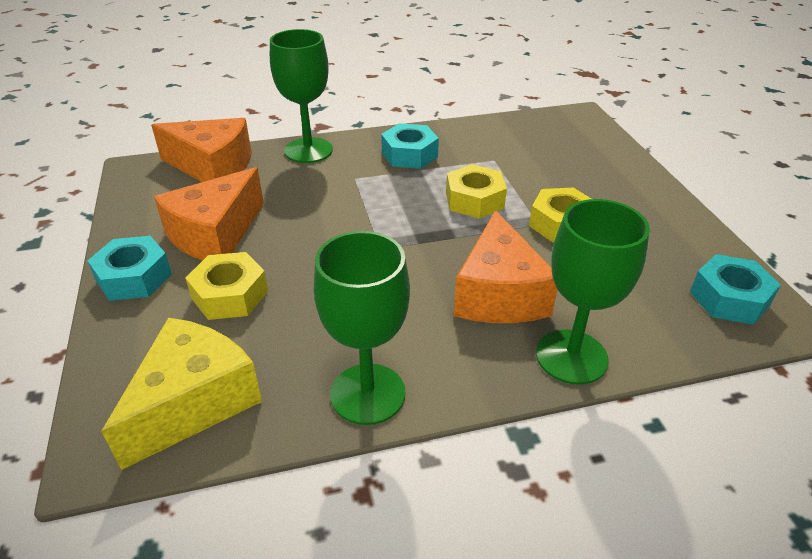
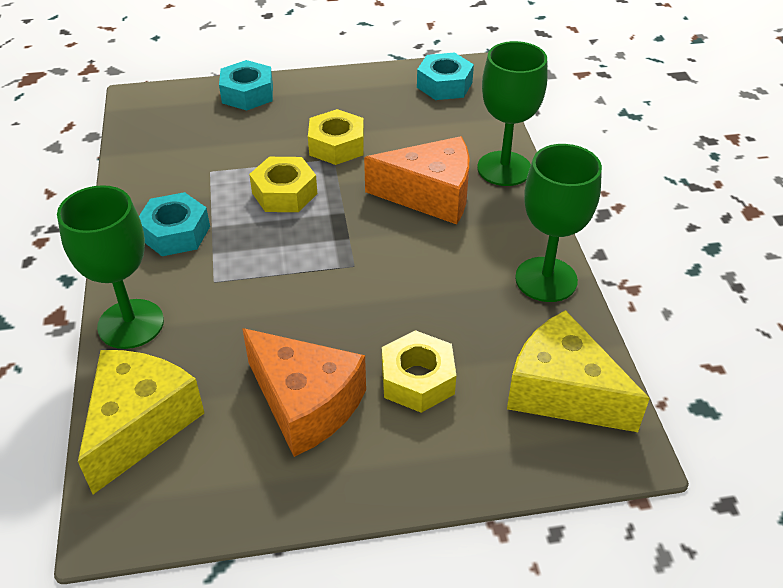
camera: 85 degrees left, 5 degrees up
(134, 277) = (378, 473): turquoise nut -> turquoise nut (247, 94)
(213, 167) = (140, 425): orange cheese -> yellow cheese

